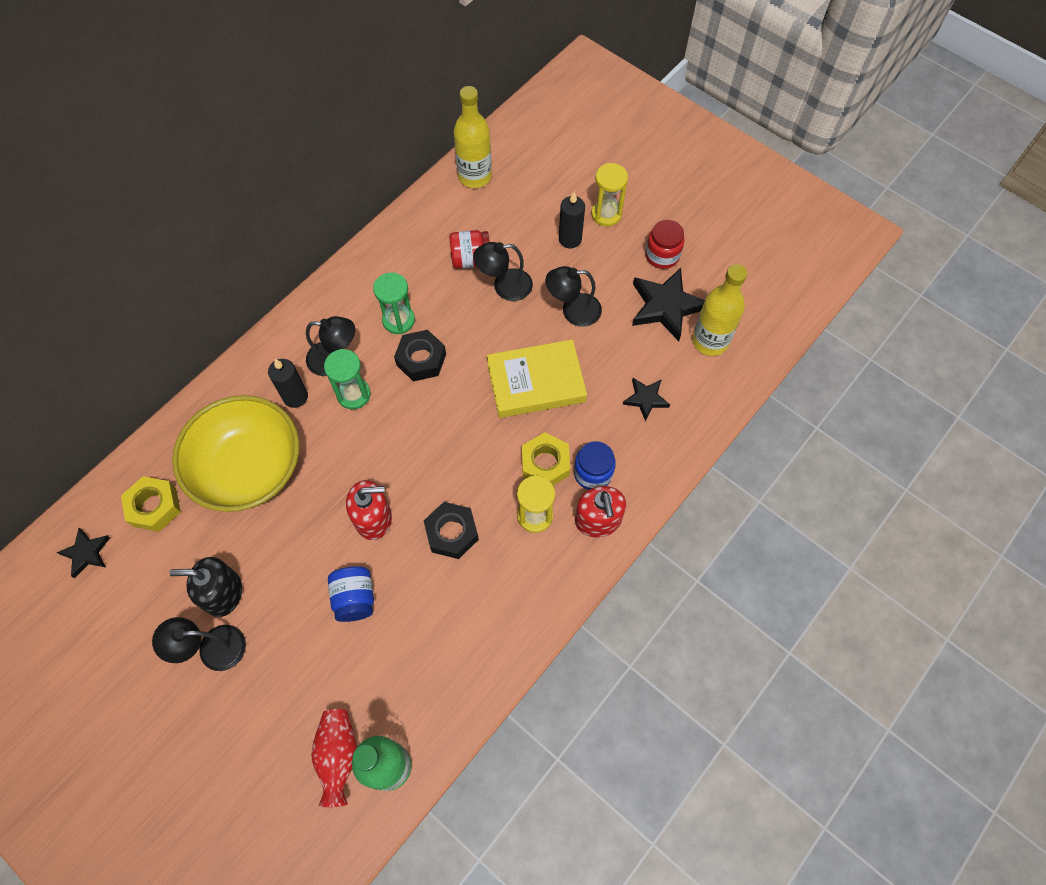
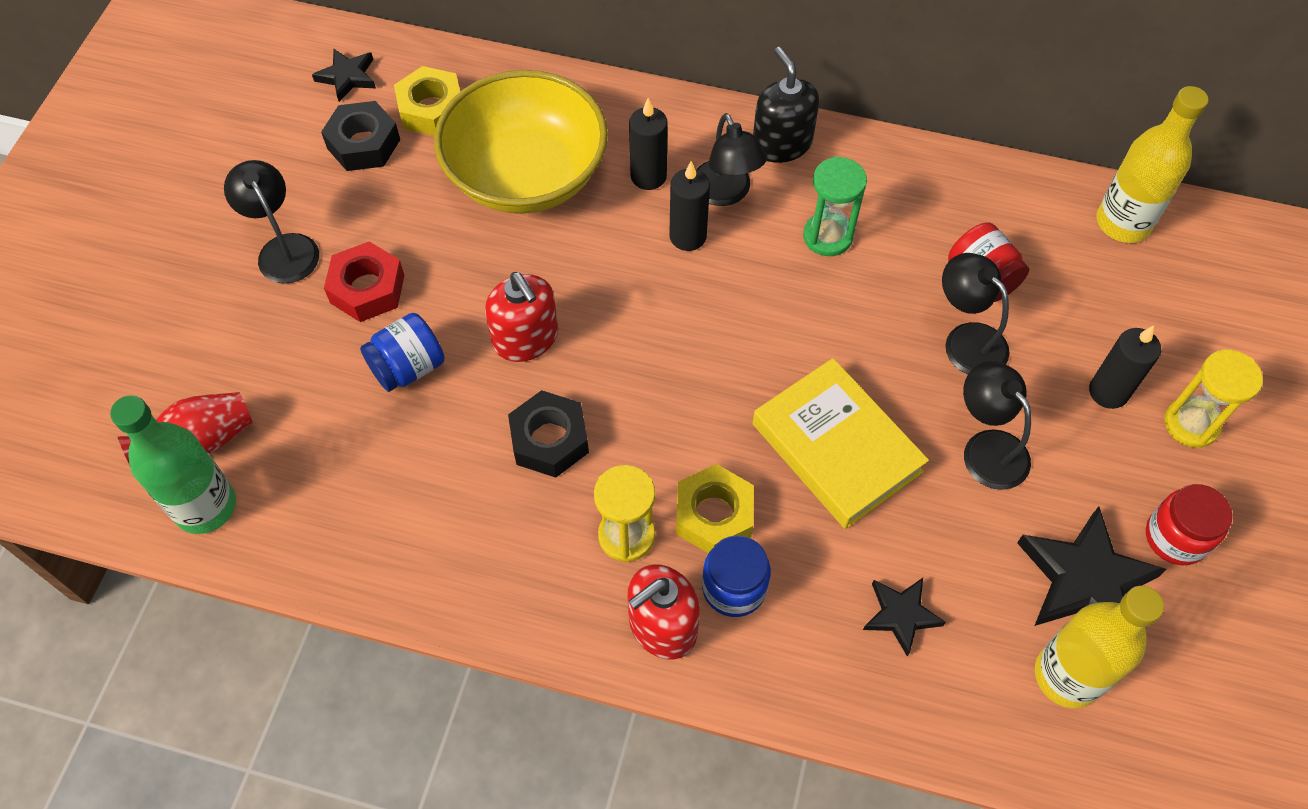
camera: 65 degrees right, 5 degrees down
(223, 593) = (355, 226): black soap dispenser -> black soap dispenser (782, 143)
(279, 603) = (367, 289): none -> red nut
(353, 394) = (688, 236): green hourglass -> black candle
(421, 359) = (785, 289): black nut -> black nut (363, 144)

